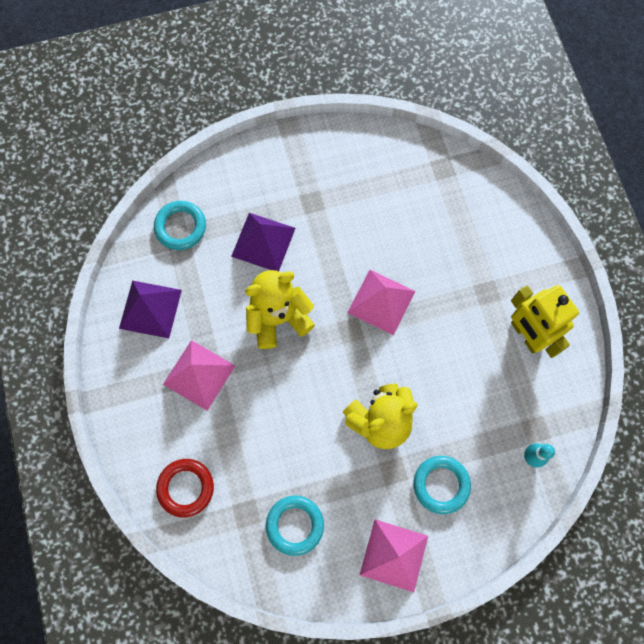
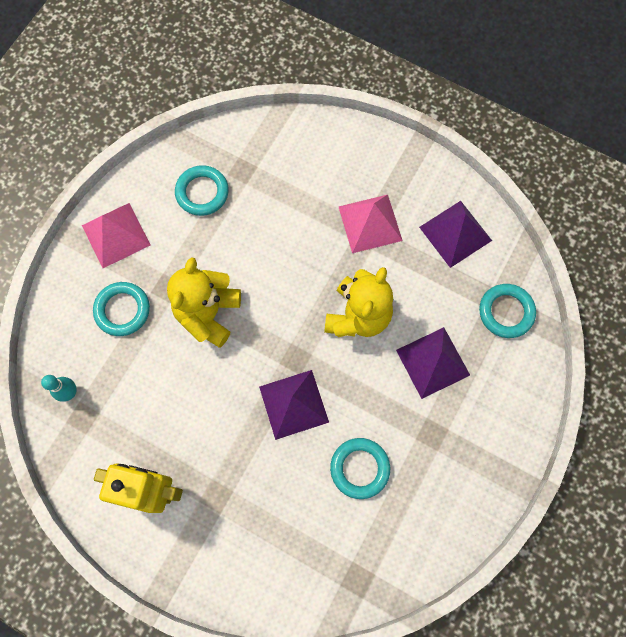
camera: 135 degrees right, 0 degrees up
(186, 488) = (298, 149): red ring -> none
(378, 224) = (359, 468): none -> turquoise ring
(381, 302) = (293, 404): pink pyramid -> purple pyramid

